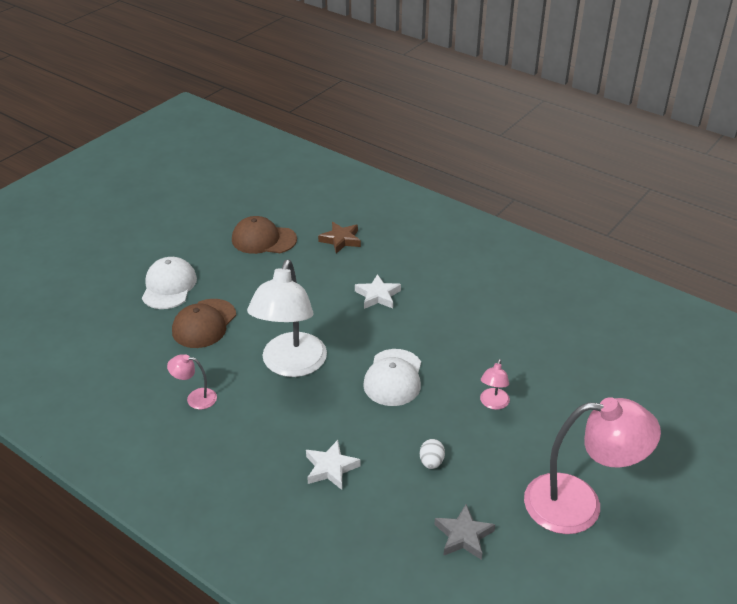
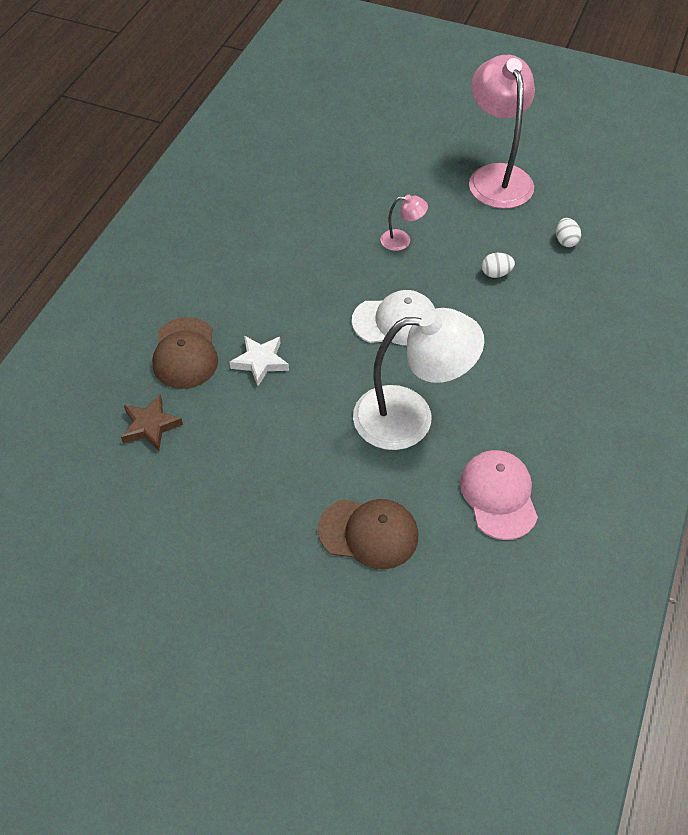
camera: 105 degrees left, 15 degrees up
(169, 286) = (304, 608): white cap -> none
(195, 398) = (498, 495): pink lamp -> pink cap
(263, 239) = (166, 520): brown cap -> brown cap (185, 353)
(331, 468) = (538, 345): white star -> none
(463, 536) = (565, 241): grey star -> white egg

